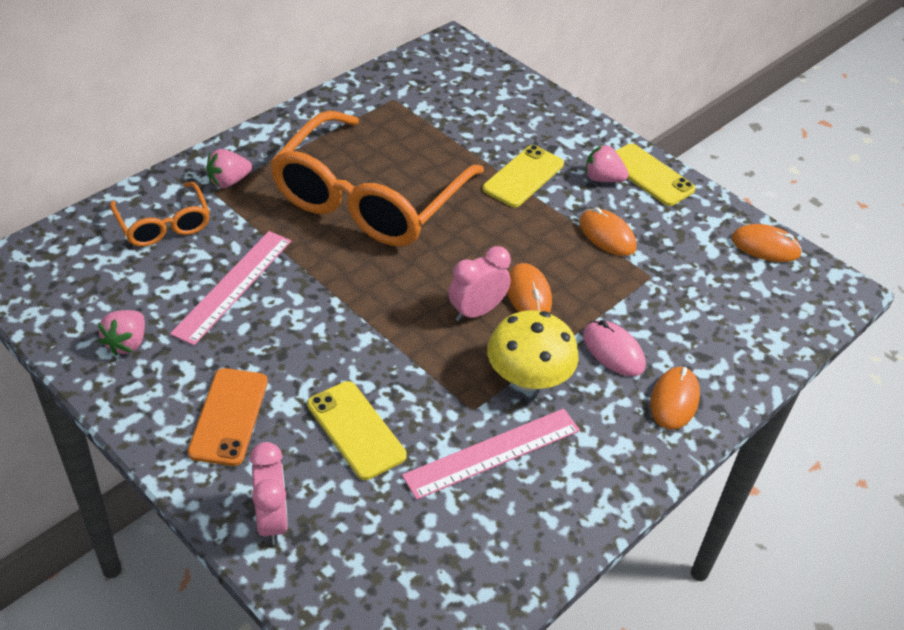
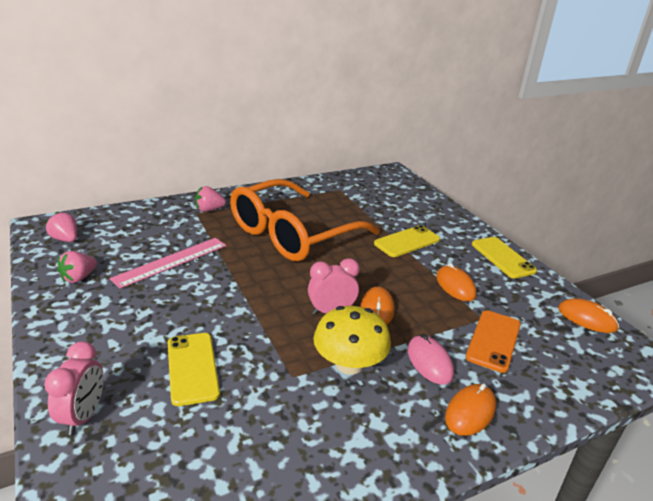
camera: 20 degrees right, 15 degrees down
(163, 224) = (153, 222): orange glasses -> none
(229, 416) = (108, 336): orange phone -> orange phone (493, 341)
(492, 453) = (291, 413): pink ruler -> none
(602, 179) = (465, 253): pink strawberry -> pink strawberry (65, 239)

